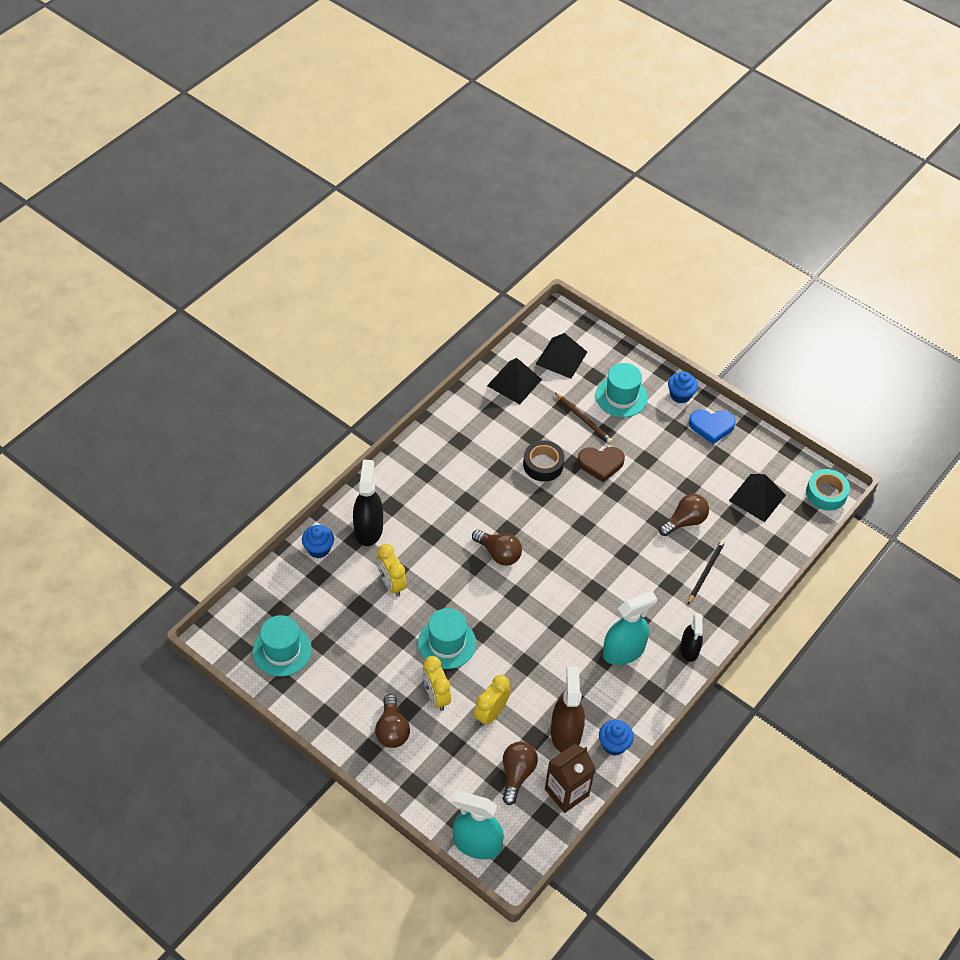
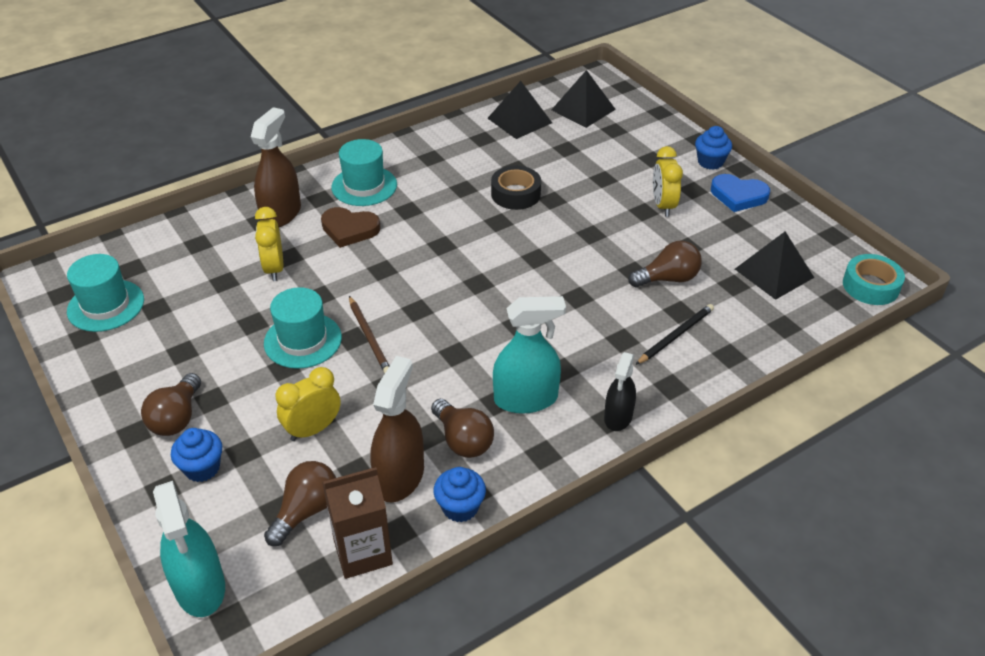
camera: 20 degrees right, 10 degrees down
(318, 549) = (214, 220): blue cupcake -> blue cupcake (202, 468)
(368, 529) = (281, 214): black spray bottle -> brown spray bottle
(436, 696) = (255, 394): yellow clock -> yellow clock (663, 206)
(477, 844) = (200, 586): turquoise spray bottle -> turquoise spray bottle turned 150 degrees counterclockwise
(498, 554) = (418, 265): brown light bulb -> brown light bulb (463, 440)
(583, 419) = (584, 163): brown pencil -> brown pencil (369, 337)
(601, 464) = (585, 205): brown heart -> brown heart (349, 229)
(621, 397) = (638, 152): turquoise hat -> turquoise hat (364, 186)

